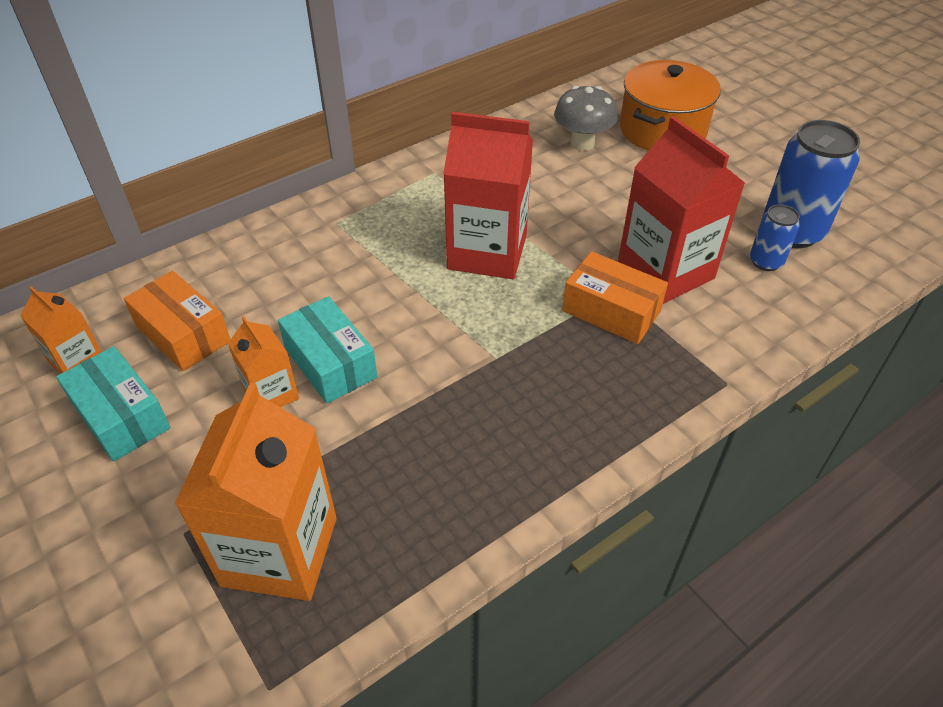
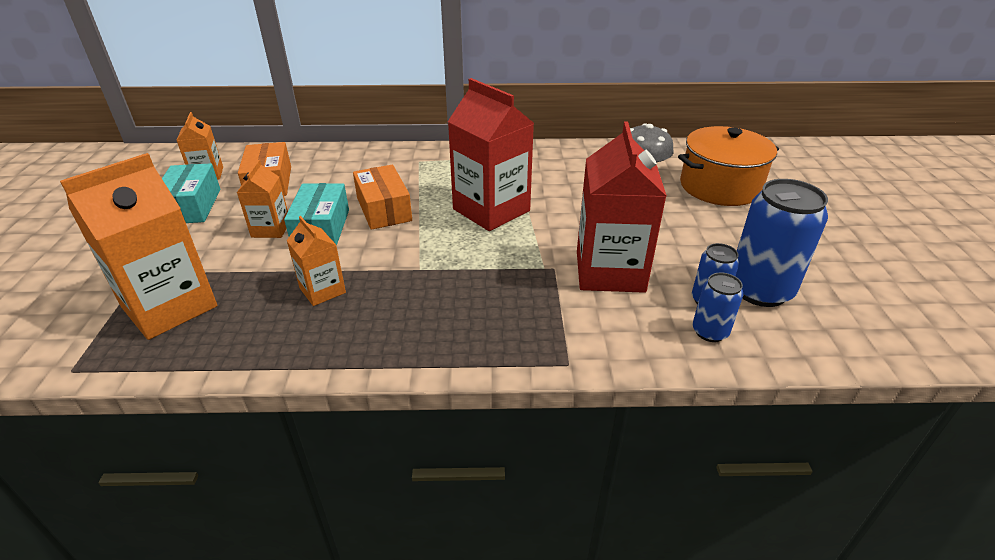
camera: 35 degrees right, 10 degrees down
(427, 435) = (322, 290): none -> orange carton
(611, 311) = (535, 278): orange box -> orange box (384, 209)
(795, 292) = (710, 332): none -> blue can

